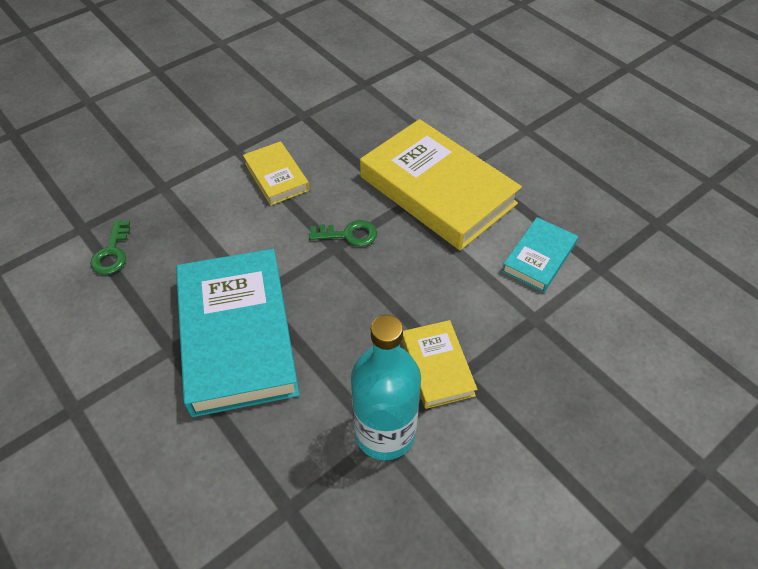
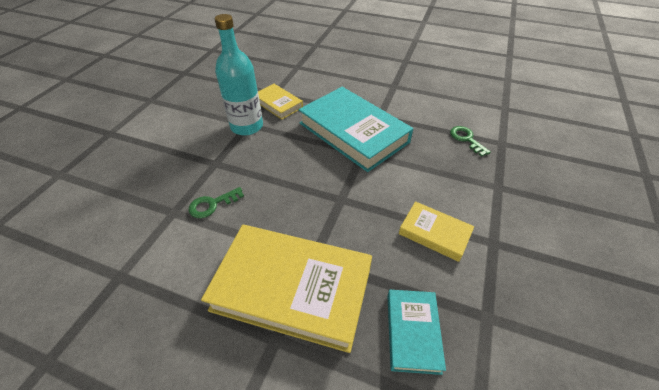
camera: 150 degrees right, 5 degrees down
(349, 234) = (338, 212): green key -> green key (212, 204)
(437, 366) = (232, 161): yellow book -> yellow book (278, 104)
(539, 258) = (176, 261): turquoise book -> turquoise book (412, 332)

